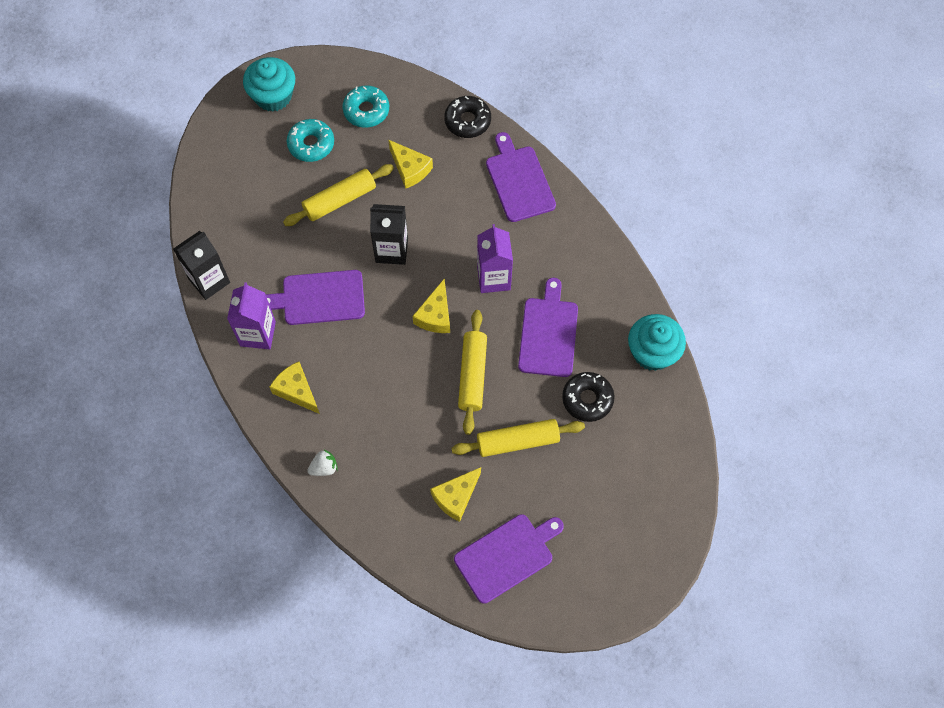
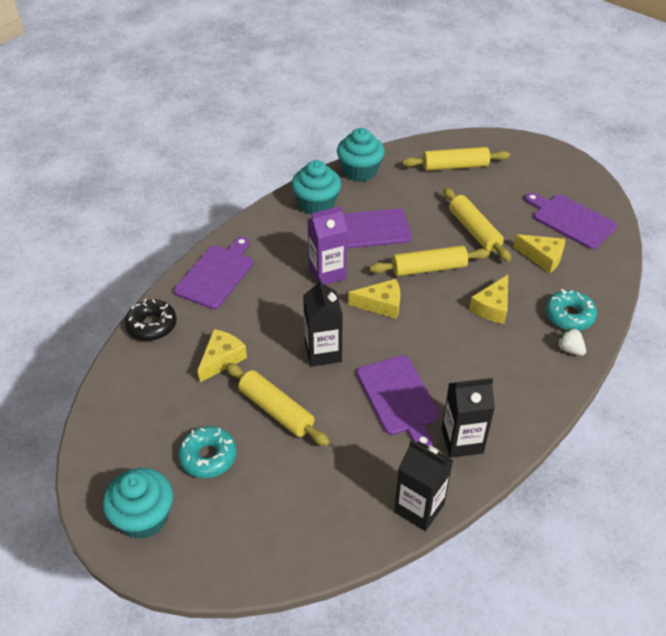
camera: 105 degrees left, 20 degrees down
(258, 334) = (462, 441): purple carton -> black carton
(296, 390) = (507, 390): yellow cheese -> yellow cheese (492, 307)
(366, 111) = (152, 415): turquoise donut -> turquoise donut (569, 316)
(519, 181) = (216, 274): purple cutting board -> purple cutting board turned 150 degrees clockwise
(587, 399) = (417, 198): black donut -> none
(604, 293) = (316, 204): none -> turquoise cupcake
(637, 461) = (455, 166): none -> yellow rolling pin

